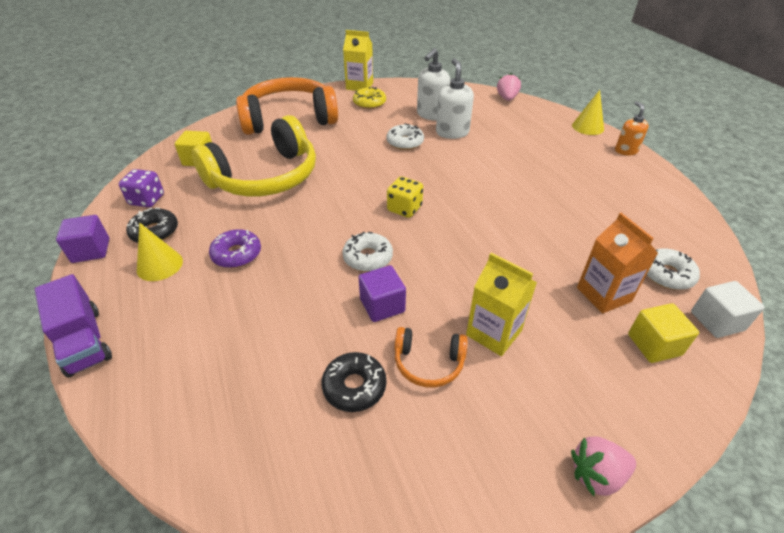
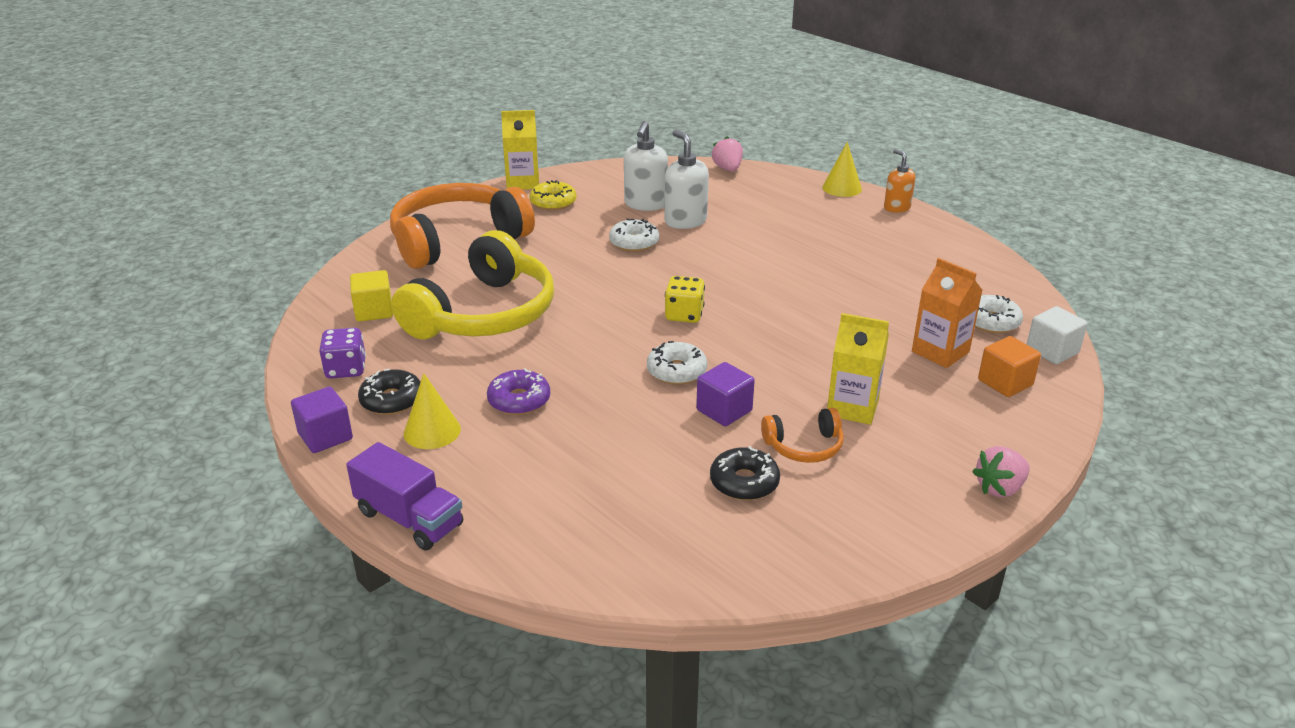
camera: 20 degrees left, 10 degrees down
(654, 345) = (1005, 383): yellow cube -> orange cube

